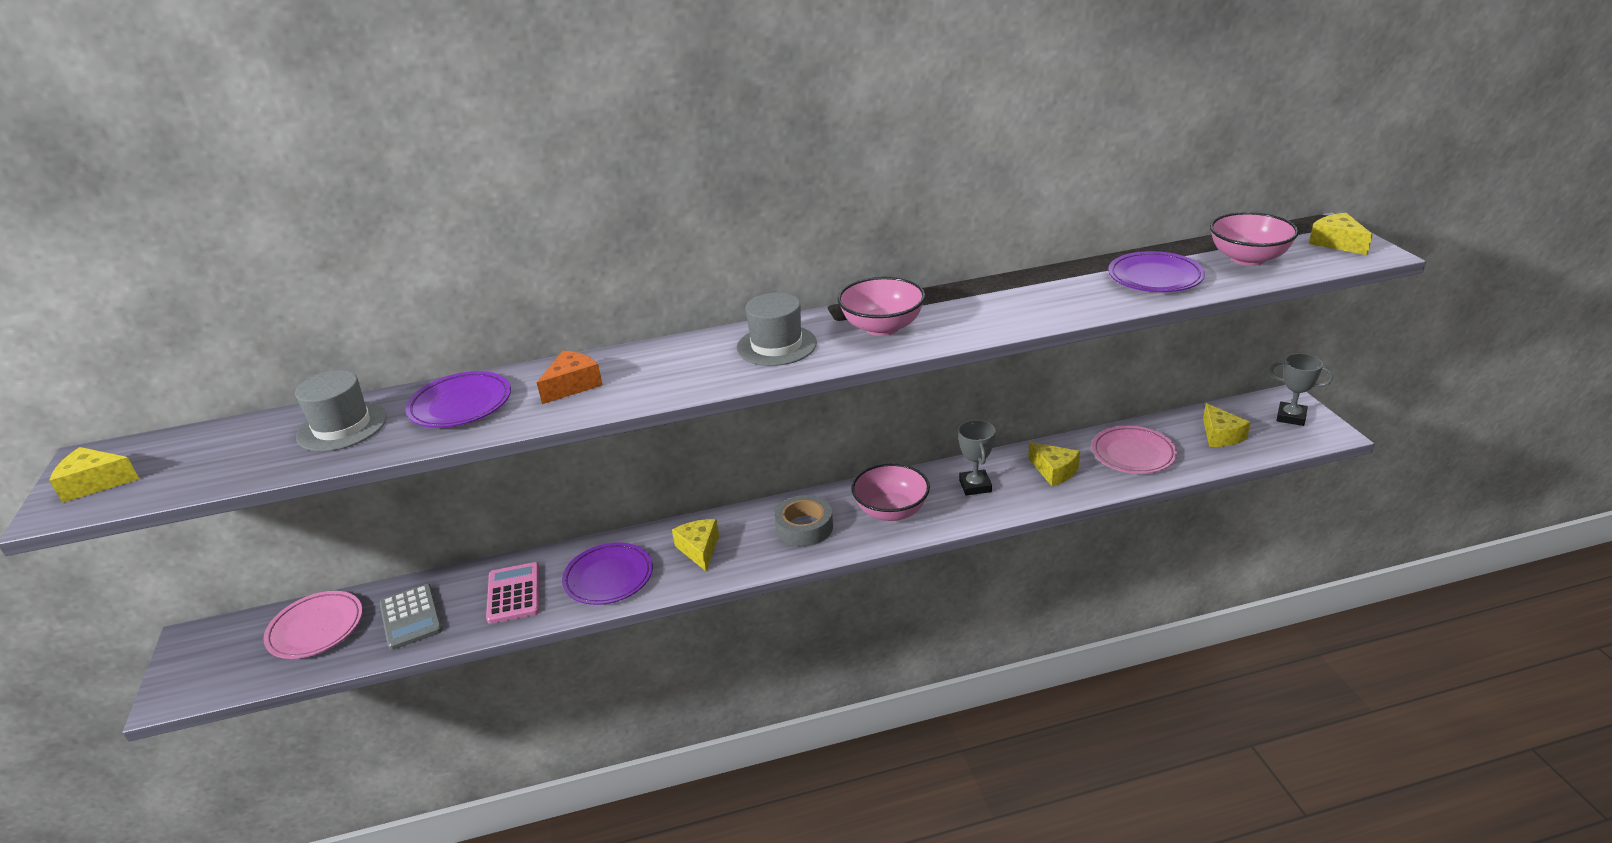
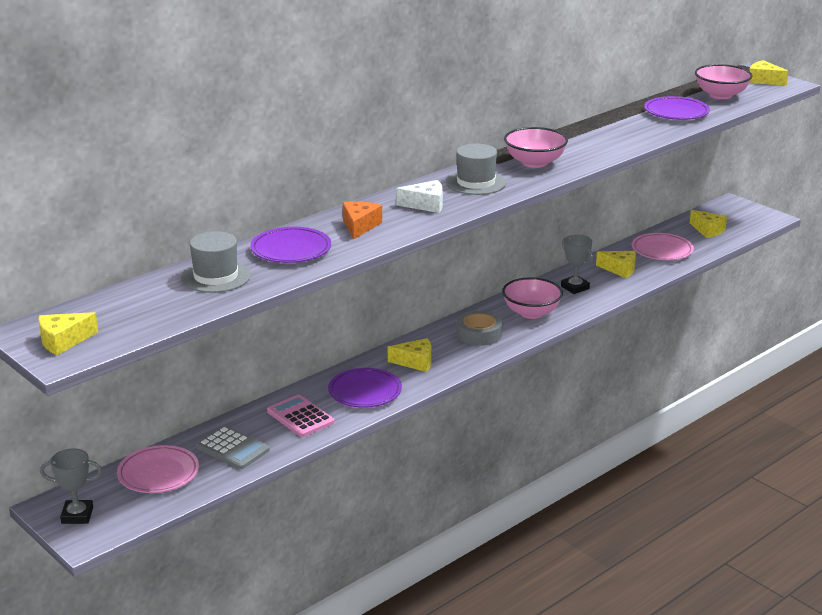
camera: 30 degrees left, 5 degrees down
(681, 368) = (426, 205): none -> white cheese
(699, 549) = (415, 362): yellow cheese -> yellow cheese turned 135 degrees clockwise
(1291, 417) = (742, 212): grey trophy -> grey trophy (77, 515)

